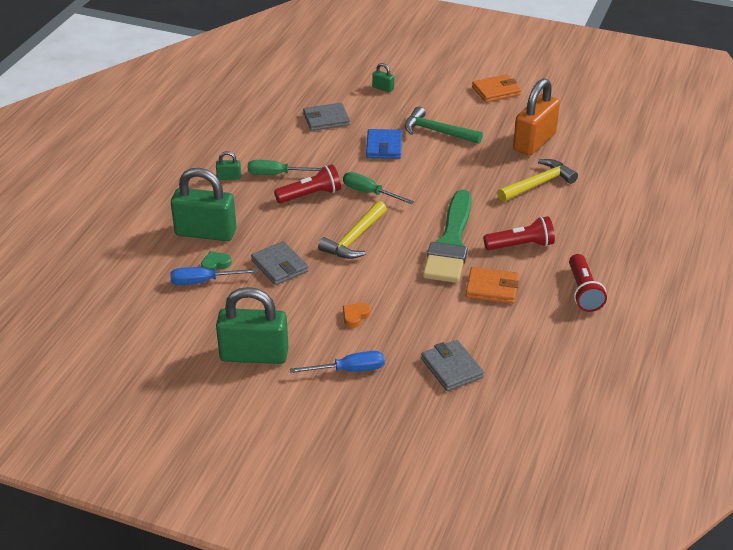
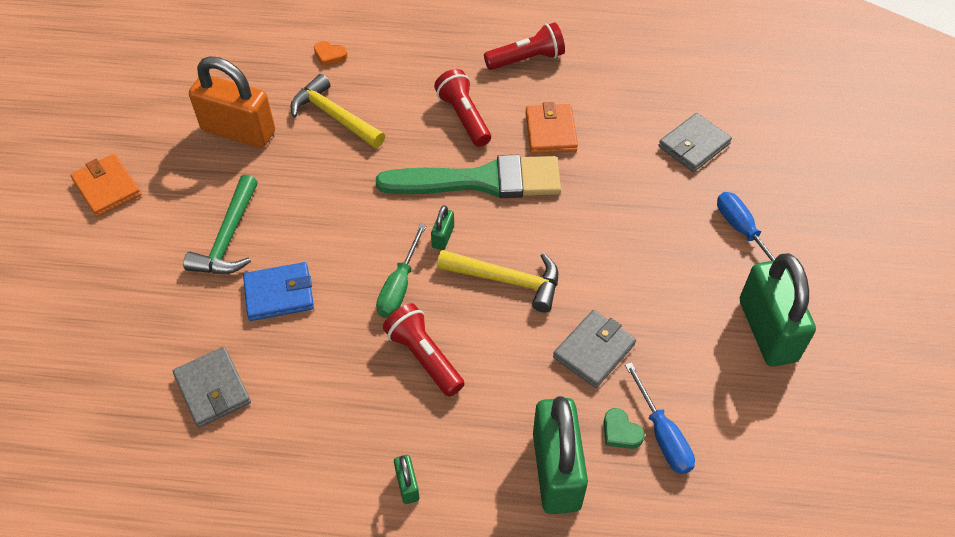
camera: 105 degrees left, 15 degrees up
(277, 174) = (382, 417): green screwdriver -> none
(355, 316) = (653, 246): orange heart -> orange heart (330, 56)
(383, 88) = (106, 331): green padlock -> green padlock (443, 237)

